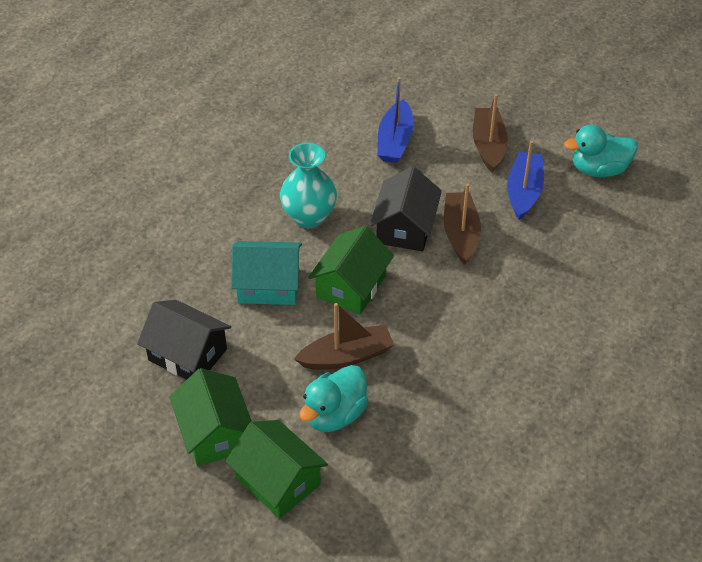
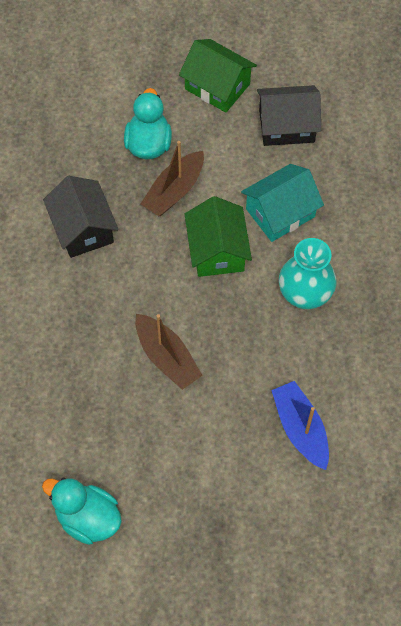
camera: 145 degrees right, 15 degrees up
(278, 481) = (150, 81): green house -> none
(405, 227) = (217, 334): black house -> black house (83, 228)
(488, 145) = (211, 481): brown boat -> none
(524, 192) = (142, 442): blue boat -> none
(598, 169) = (88, 518): turquoise duck -> turquoise duck turned 105 degrees counterclockwise

